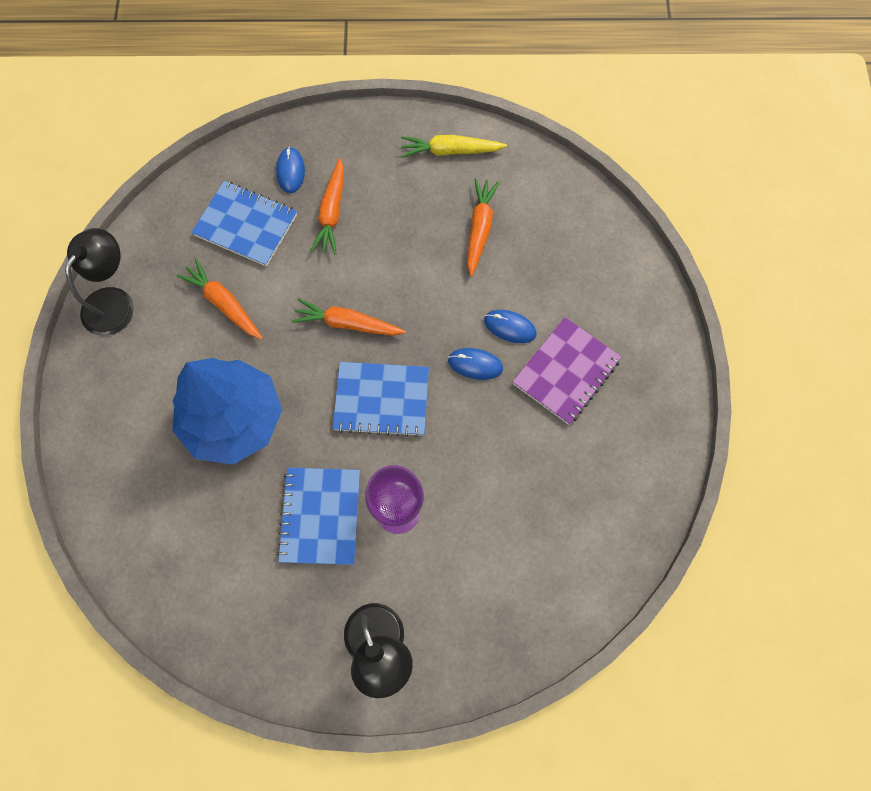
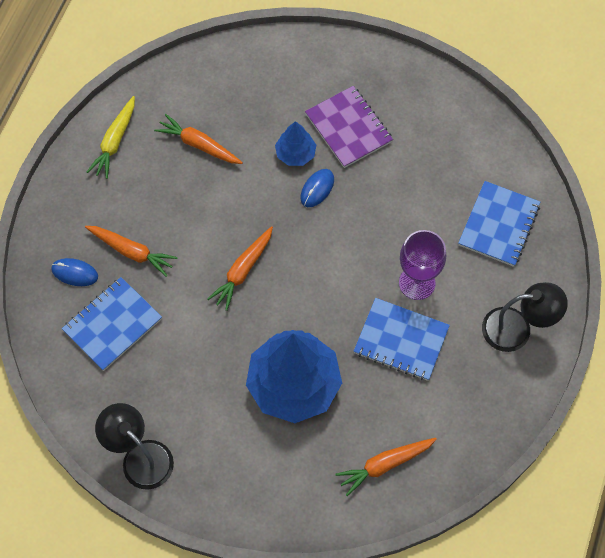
camera: 70 degrees left, 5 degrees down
(224, 304) = (183, 363): orange carrot -> orange carrot (384, 465)
(381, 400) = (320, 266): blue notebook -> blue notebook (499, 225)
(509, 327) = (295, 153): blue mouse -> blue tree

